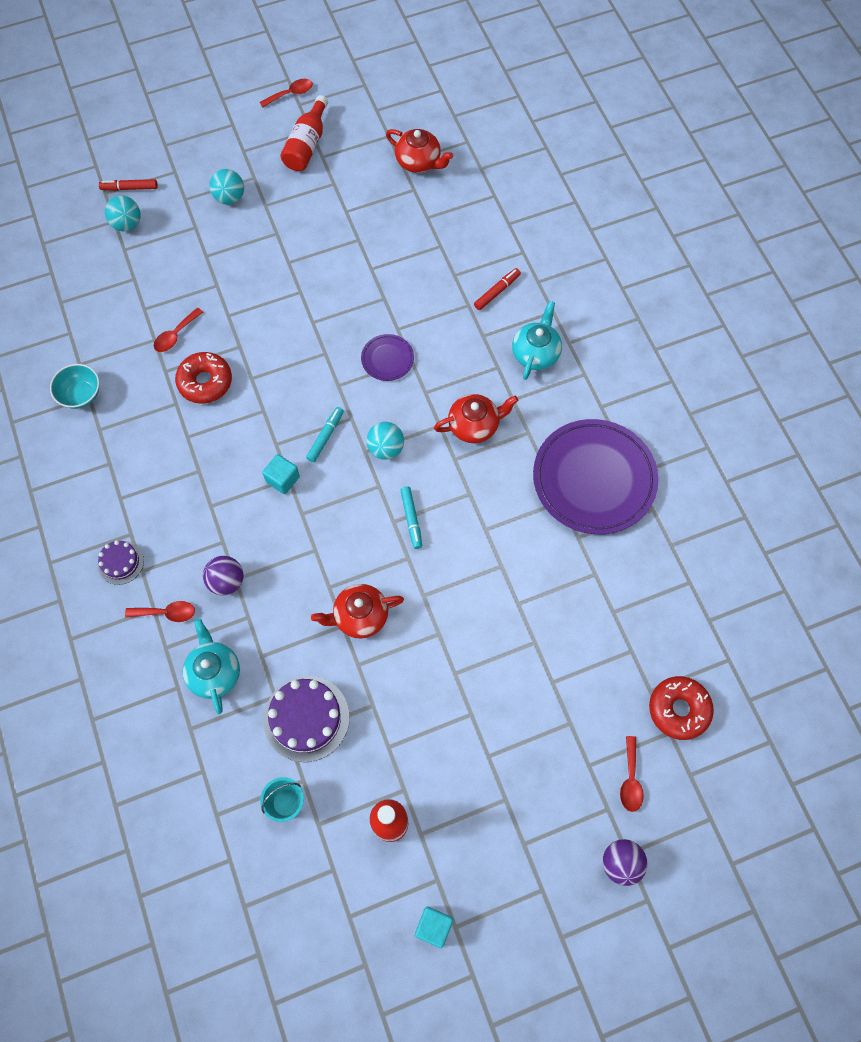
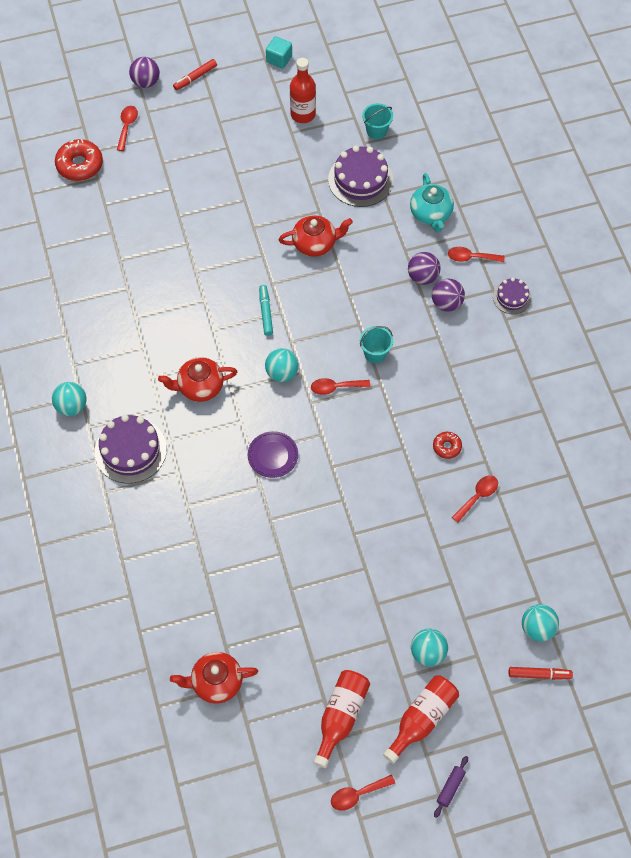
camera: 175 degrees left, 5 degrees down
(81, 395) = (563, 444): turquoise bowl -> none
(199, 548) = (446, 303): none -> purple ball
(205, 382) = (447, 447): red donut -> red donut, size x0.55
(213, 104) = (450, 787): none -> purple rolling pin
(236, 148) = (422, 719): none -> red bottle
(283, 479) = (375, 353): turquoise cube -> turquoise bucket
(325, 436) = (335, 387): turquoise marker -> red spoon
(419, 162) = (216, 682): red teapot -> red teapot turned 45 degrees counterclockwise
(497, 292) = (156, 517): red marker -> red marker (195, 77)
(535, 353) = (130, 450): turquoise teapot -> purple cake
(594, 479) = (103, 333): purple plate -> none
(608, 393) = (71, 406): none -> turquoise ball

